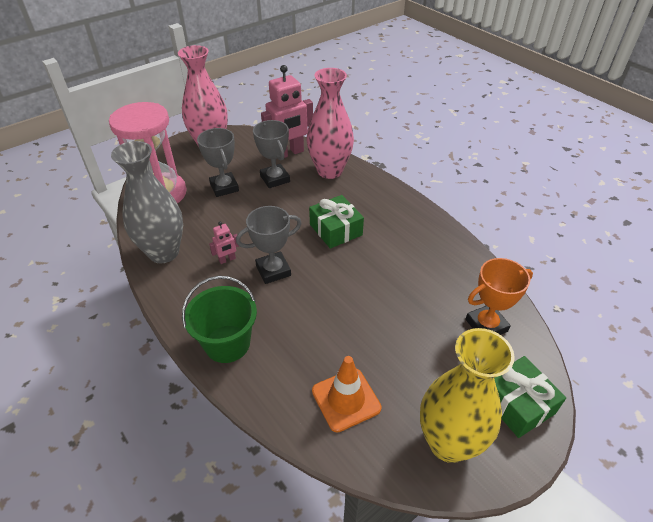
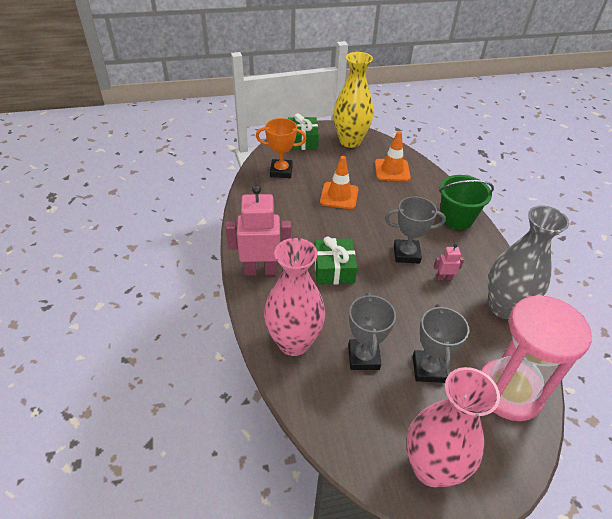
camera: 155 degrees left, 0 degrees up
(289, 153) = (326, 396): pink robot -> pink robot (260, 270)
(387, 317) = (339, 196): none -> orange traffic cone

